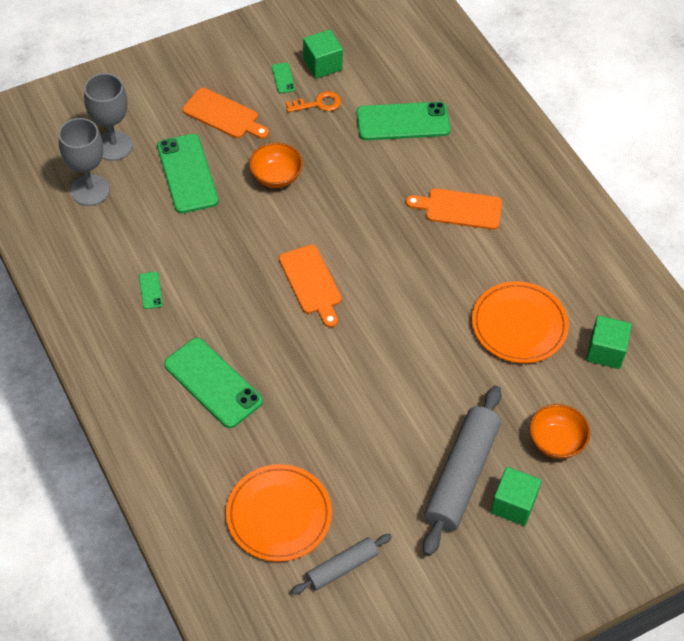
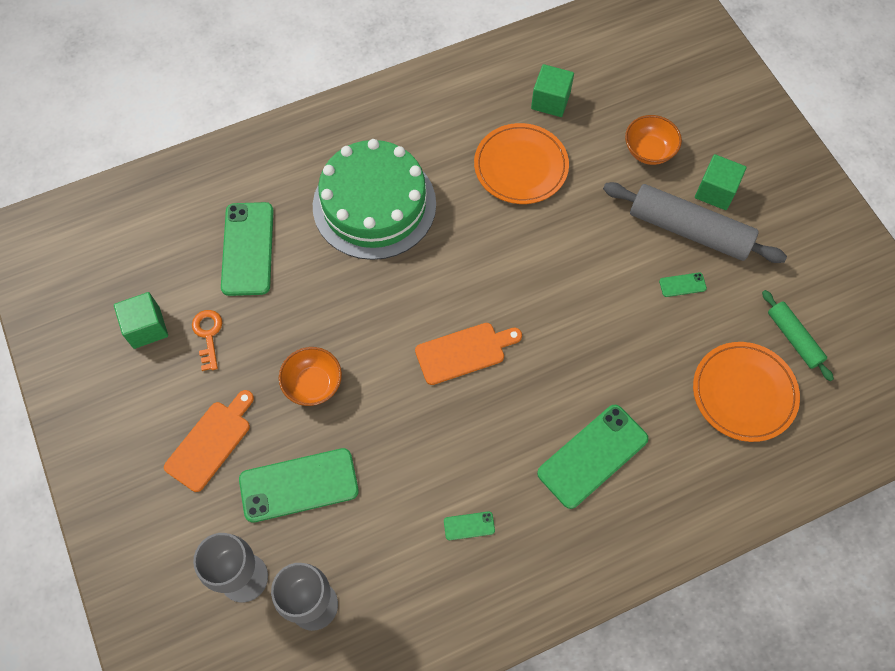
camera: 85 degrees left, 10 degrees up
(283, 78) = (161, 372): green phone -> green phone (682, 285)
(342, 567) = (793, 338): grey rolling pin -> green rolling pin
(459, 209) = (374, 205): orange cutting board -> green cake

